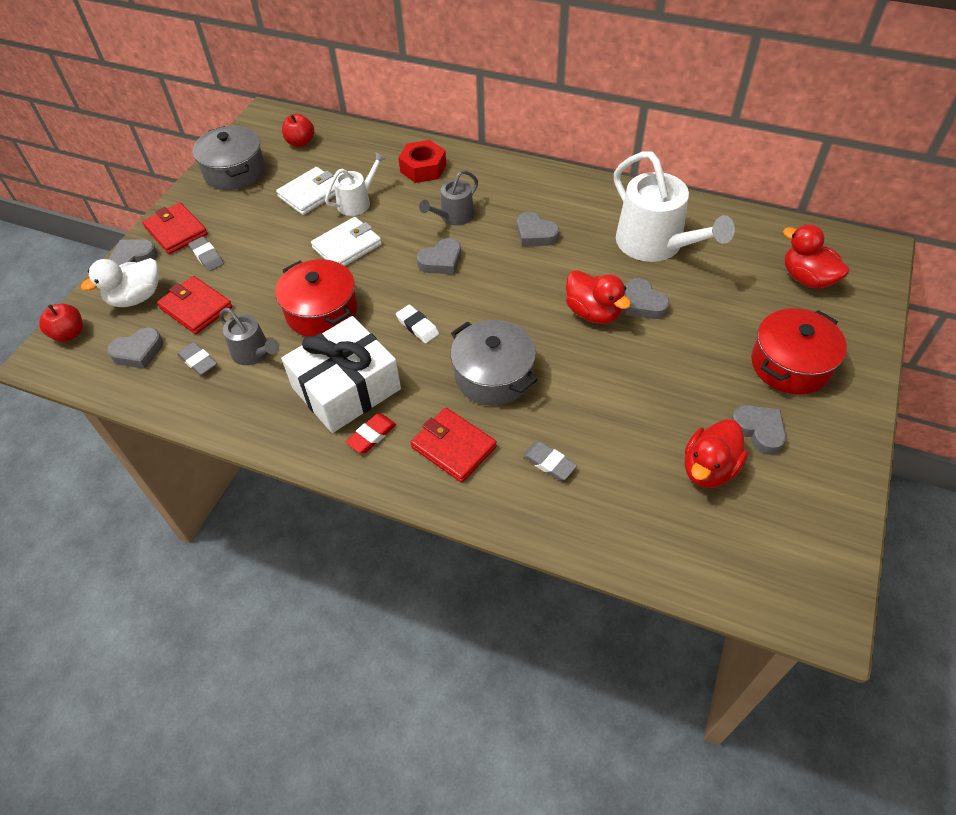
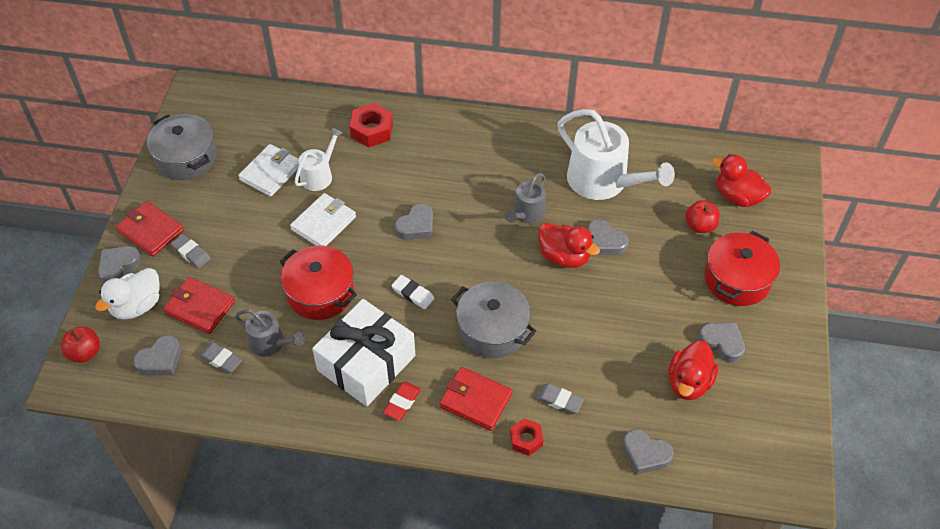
camera: 15 degrees left, 0 degrees up
(300, 142) = (242, 117): red apple -> red apple (700, 226)
(454, 216) = (415, 178): grey watering can -> grey watering can (527, 213)
(499, 500) = (526, 439): none -> red nut
(535, 234) = (495, 186): grey heart -> grey heart (645, 454)

